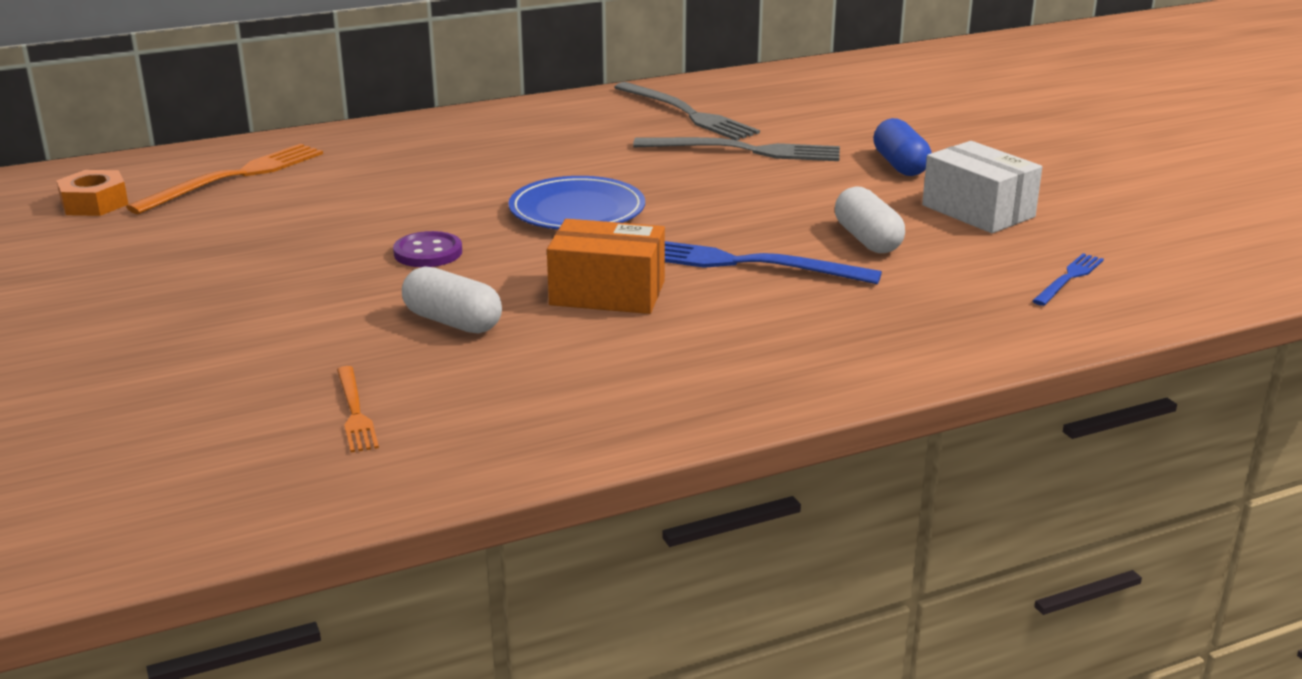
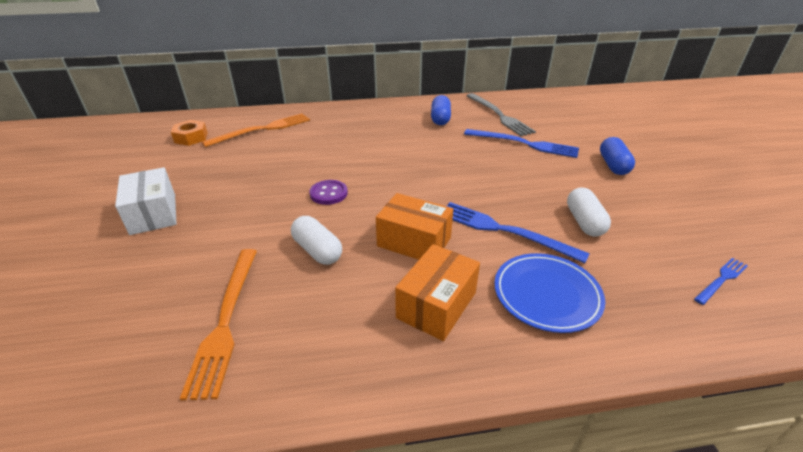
camera: 15 degrees right, 10 degrees up
(355, 412) = (226, 320): orange fork -> orange fork, size x1.85
(577, 211) = (419, 174): blue plate -> blue plate (546, 294)
(579, 128) = (440, 119): none -> blue capsule
(673, 354) = (436, 305): none -> orange box
(745, 151) = (524, 144): grey fork -> blue fork
(978, 211) = (659, 208): white box -> white box (153, 214)

